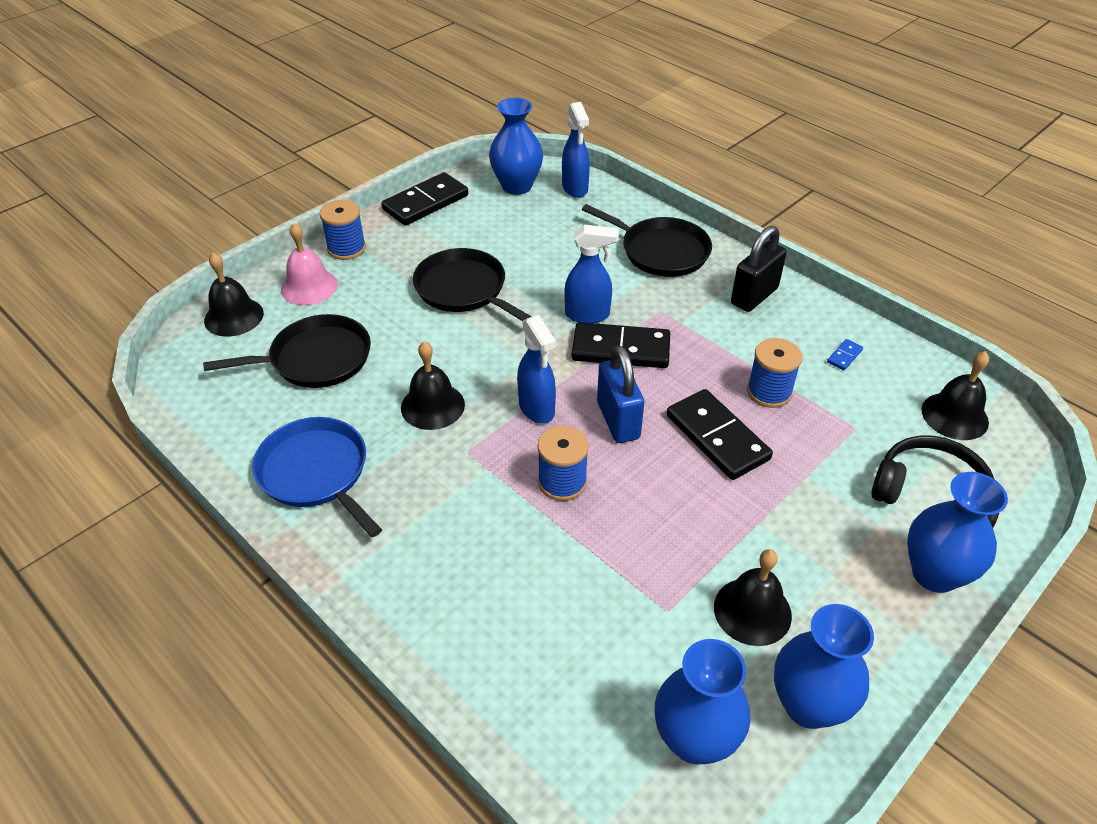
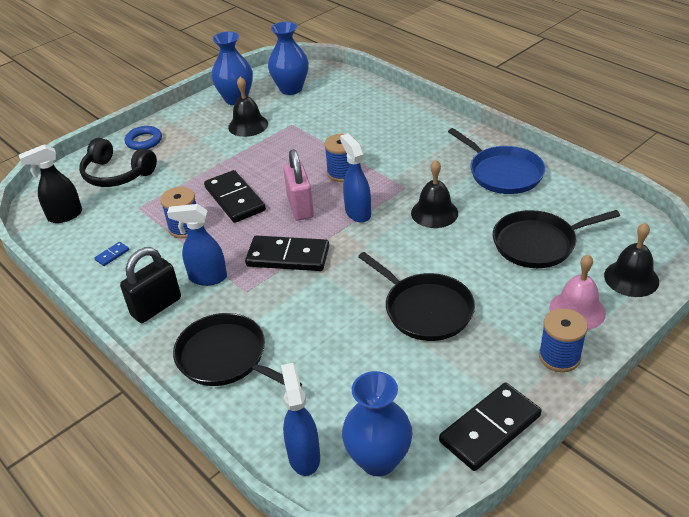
camera: 175 degrees left, 5 degrees down
(588, 315) = (311, 286): blue spray bottle -> blue spray bottle (207, 278)
(618, 420) = (300, 207): blue padlock -> pink padlock
(934, 574) = (144, 141): blue vase -> blue ring
(954, 416) = (64, 216): black bell -> black spray bottle

